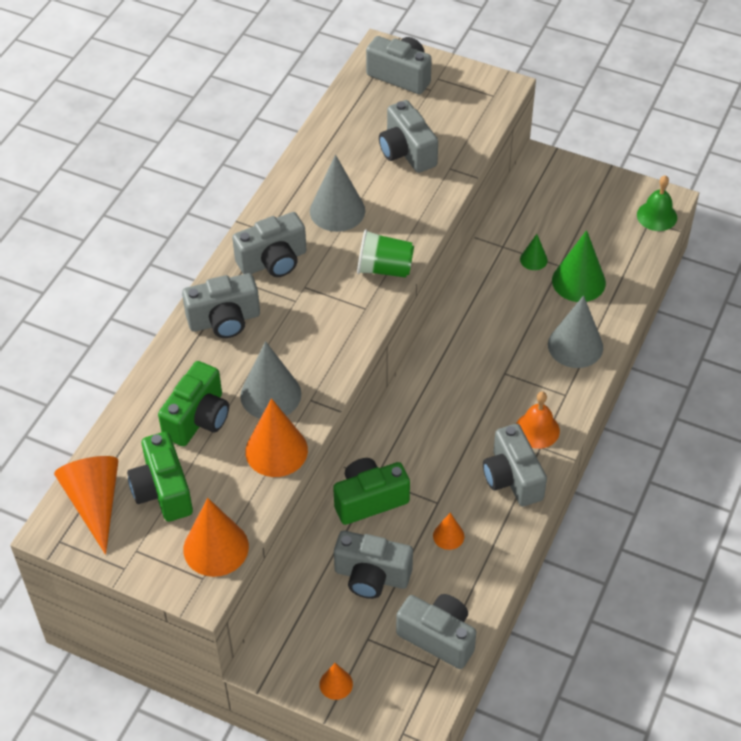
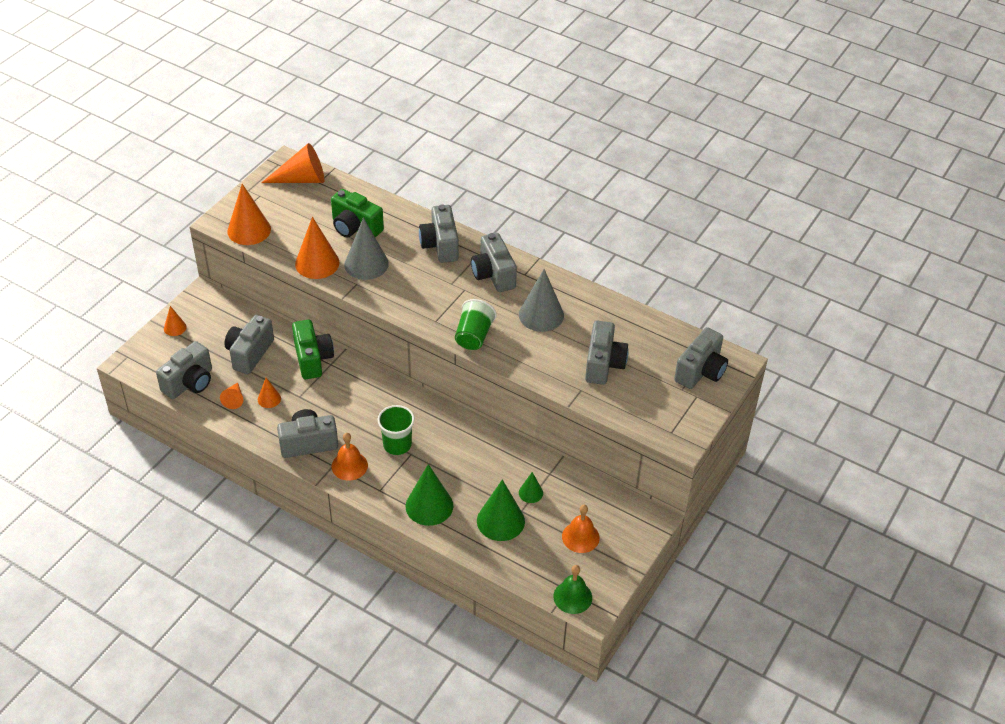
camera: 95 degrees right, 5 degrees down
(163, 491) = (301, 209): green camera -> none
(407, 152) = (603, 364): grey camera -> grey camera turned 120 degrees clockwise
(457, 576) = (234, 399): none -> orange cone
(494, 388) = (397, 445): none -> green cup
(575, 346) = (429, 506): grey cone -> green cone
(581, 215) = (580, 537): none -> orange bell

